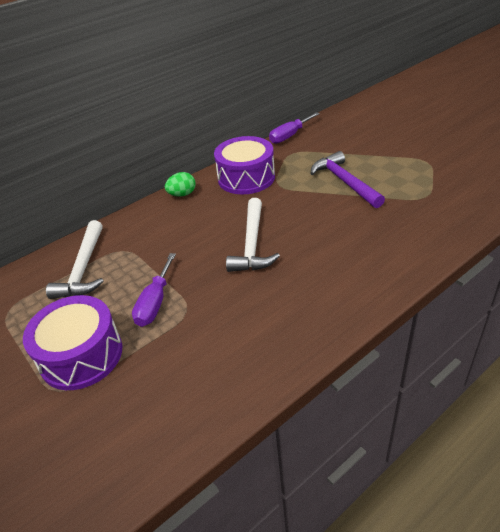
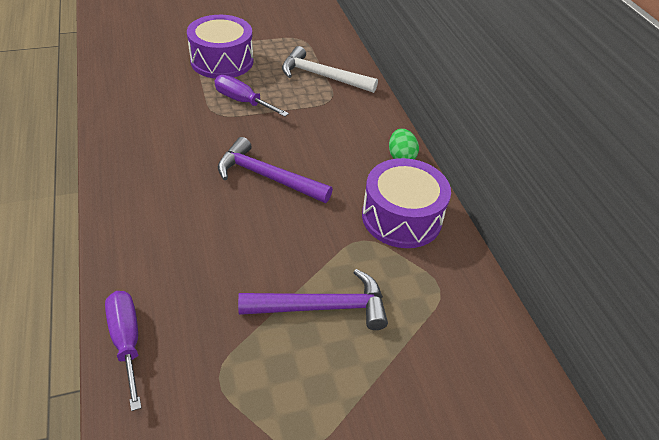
camera: 105 degrees right, 5 degrees up
(252, 244) = (267, 177): white hammer -> purple hammer
(289, 136) = (497, 308): purple screwdriver -> purple screwdriver (127, 341)

